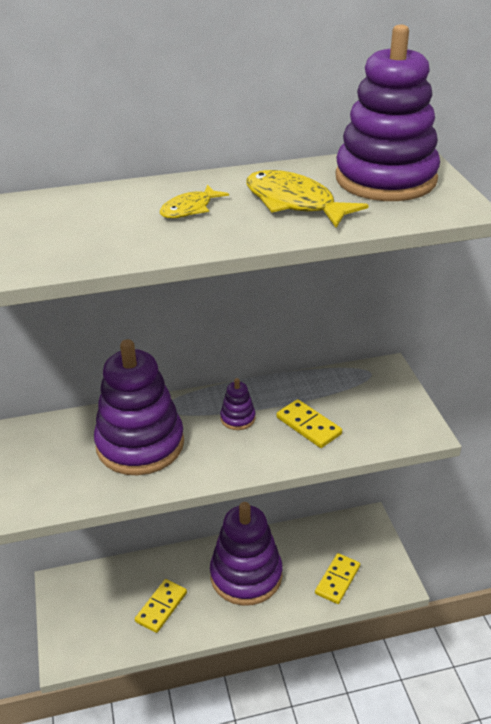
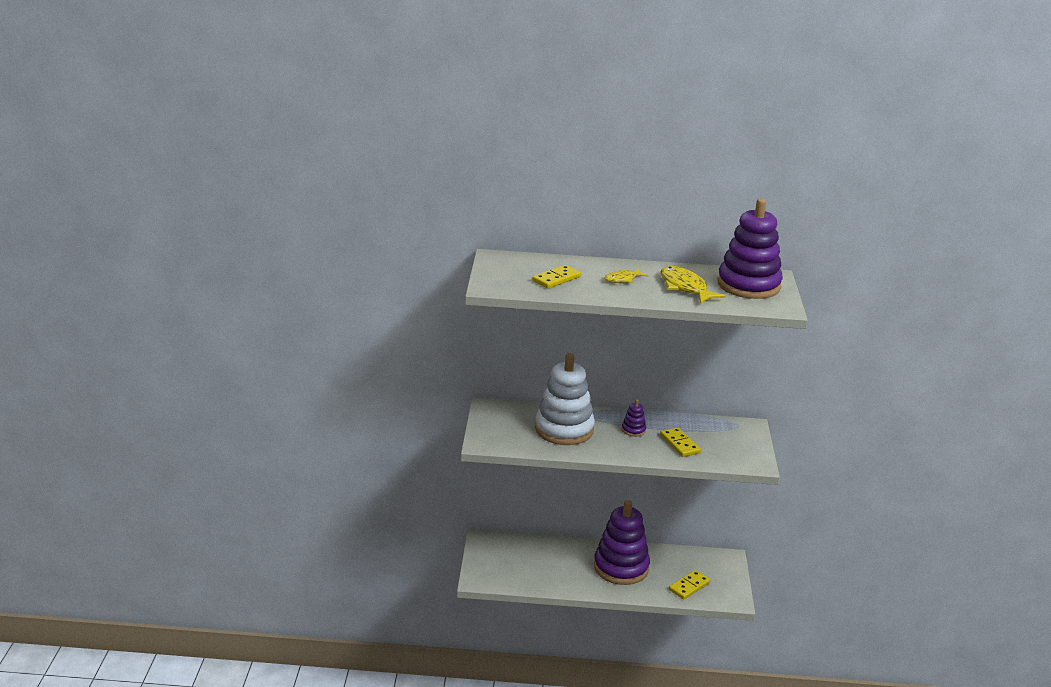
camera: 15 degrees right, 10 degrees down
(140, 444) = (564, 429): purple stacking toy -> white stacking toy
(161, 607) = (552, 570): yellow domino -> yellow domino (556, 279)

